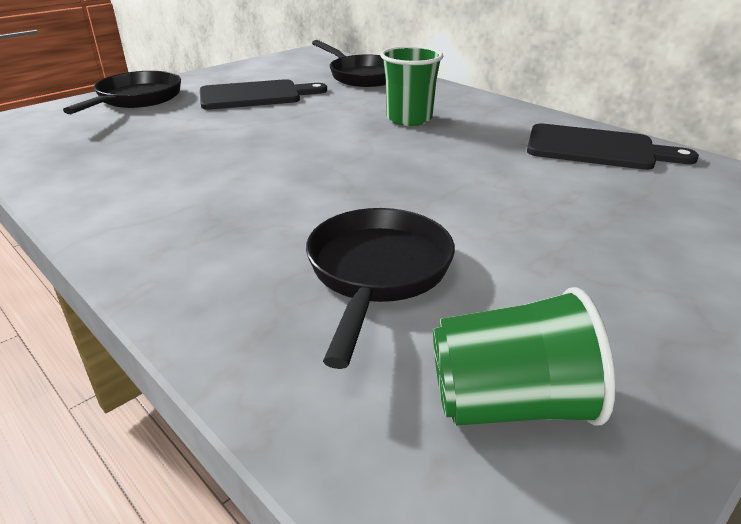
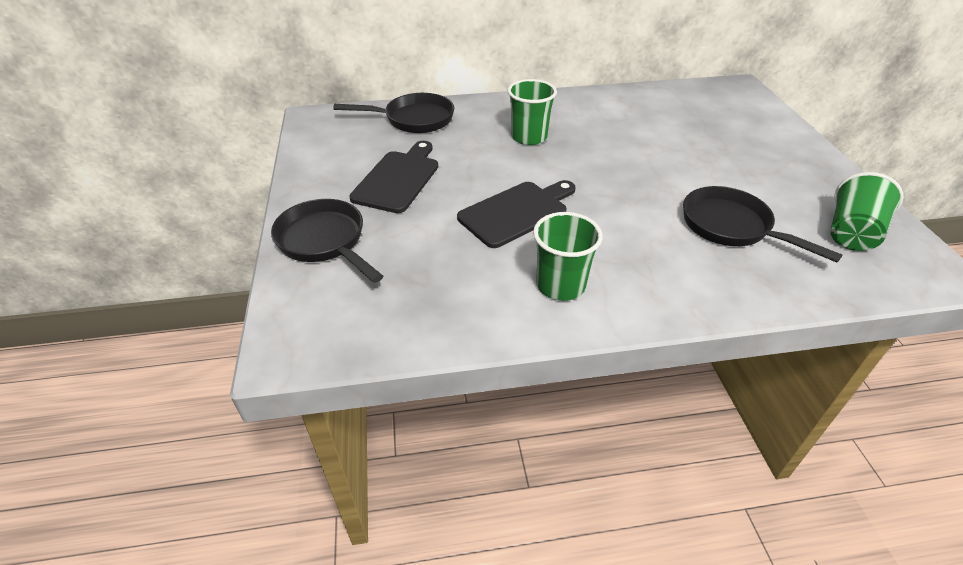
camera: 55 degrees left, 10 degrees up
(141, 195) = (560, 285): none -> green cup
(597, 148) = (637, 103): black cutting board -> black cutting board (516, 212)

